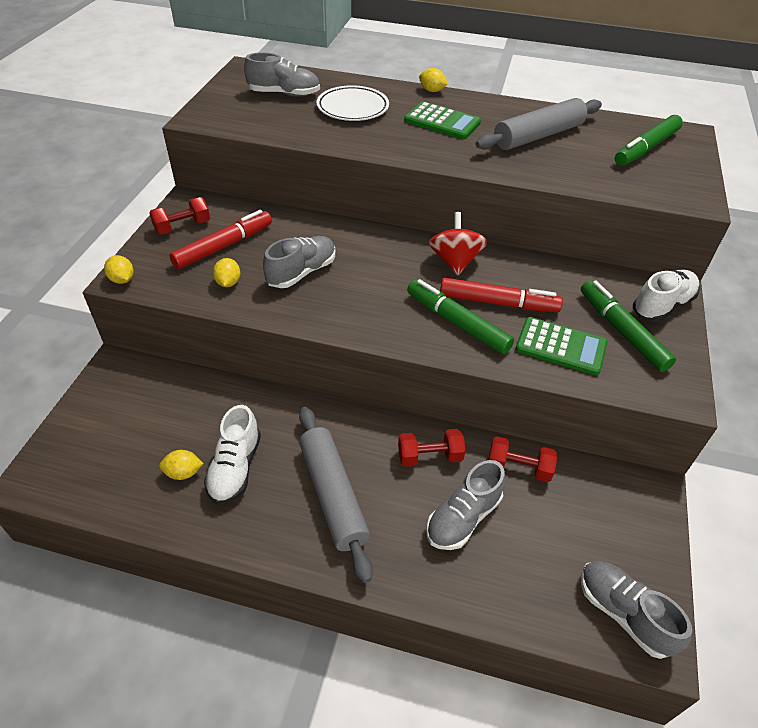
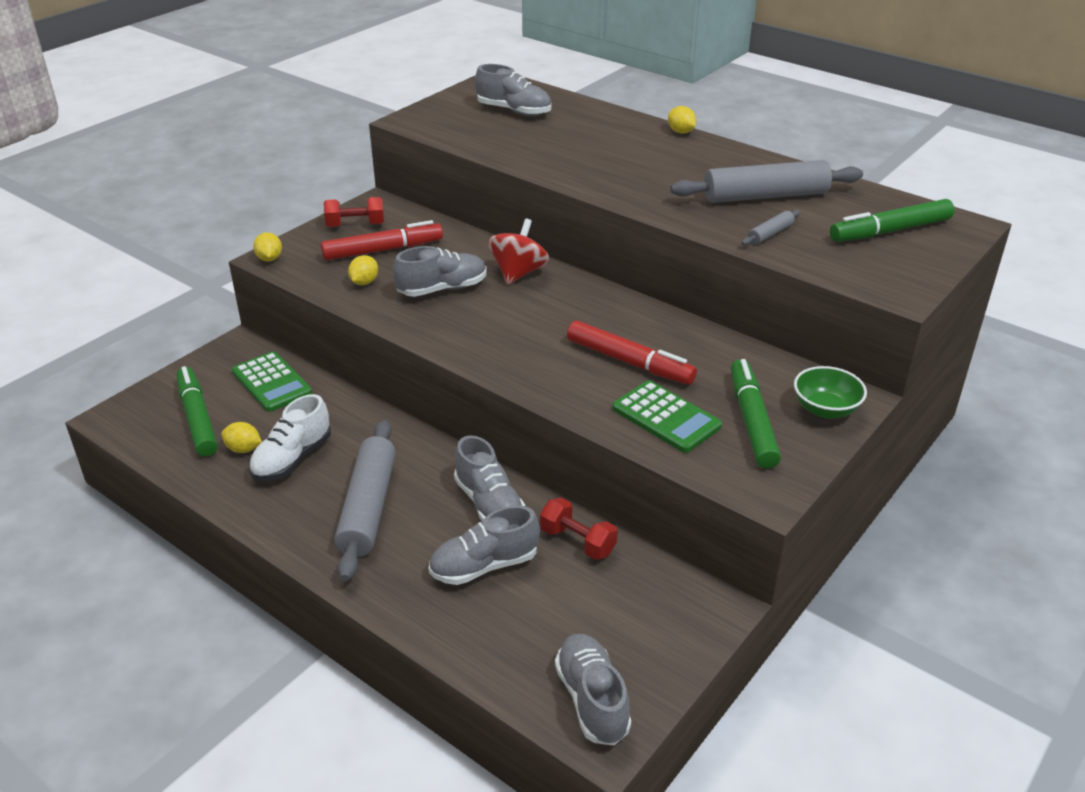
camera: 25 degrees right, 10 degrees down
(352, 108) = (576, 135): white plate -> none
(429, 456) = (489, 504): red dumbbell -> grey shoe
(442, 122) = (664, 164): green calculator -> green calculator (271, 382)
(455, 261) = (613, 314): red spinning top -> red spinning top (518, 273)
(457, 323) = (568, 369): green marker -> green marker (197, 418)
(569, 169) = (770, 234): none -> grey rolling pin
(662, 305) = (825, 409): white shoe -> green bowl

